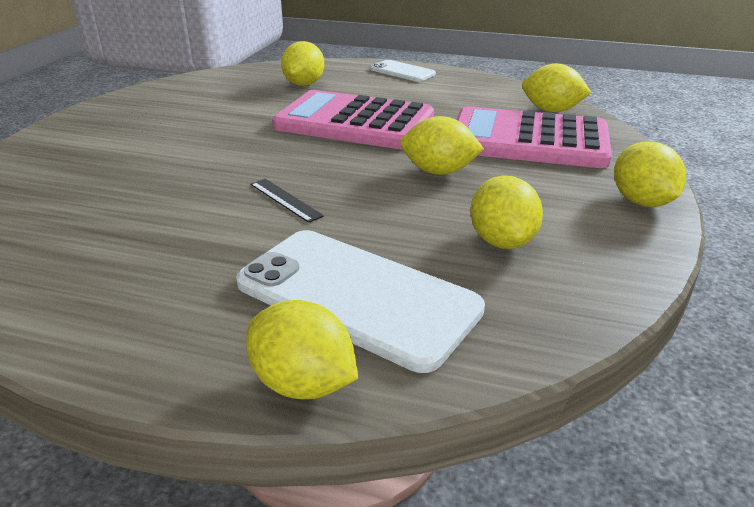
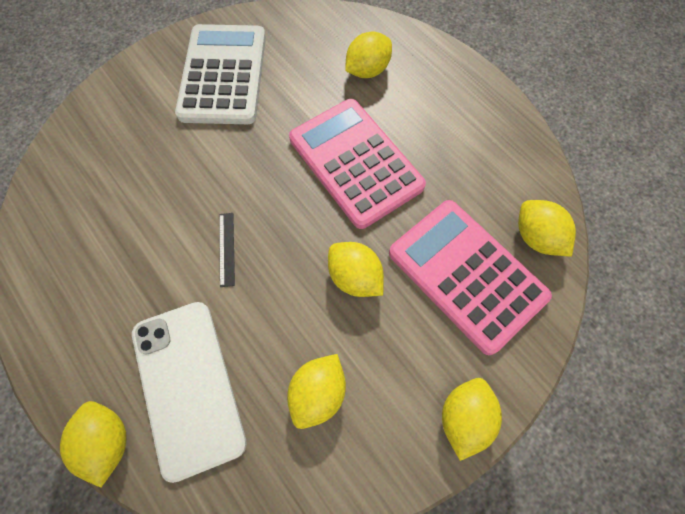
camera: 35 degrees right, 35 degrees up
(157, 118) = (223, 75): none -> white calculator
(402, 71) = (470, 89): white phone -> none

